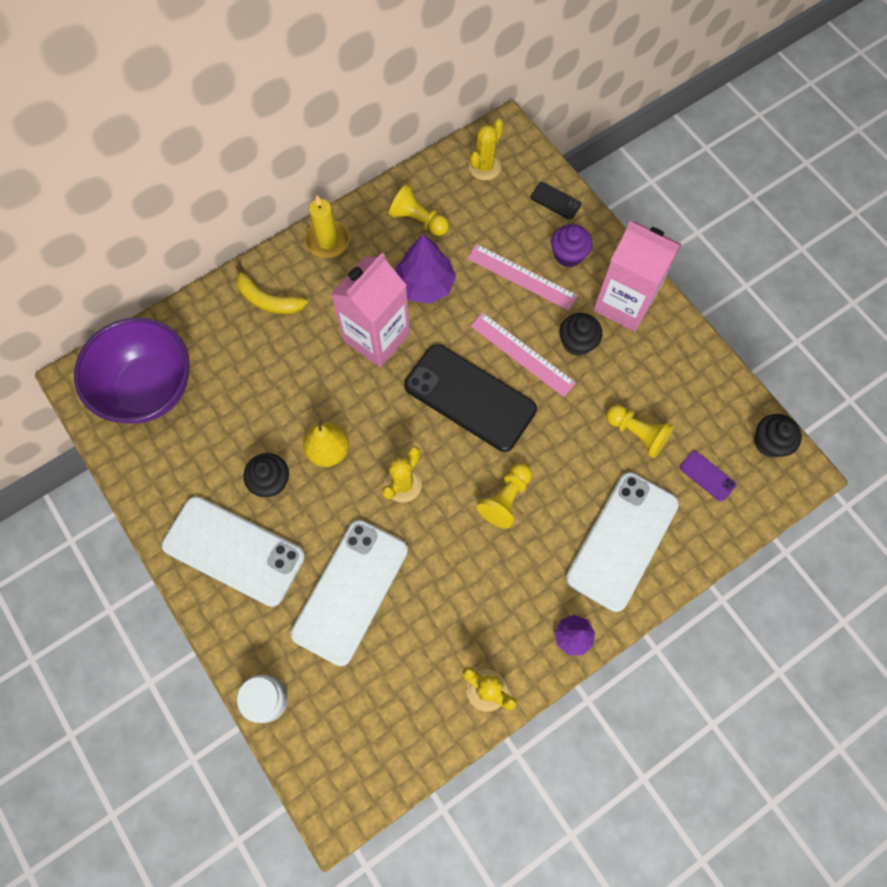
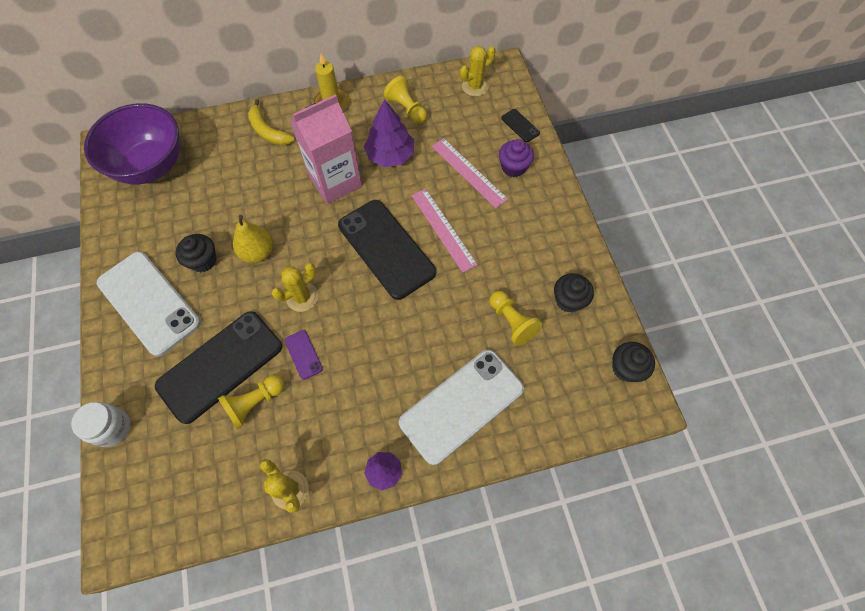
camera: 20 degrees right, 5 degrees down
(350, 591) = (220, 366): white phone -> black phone
(505, 499) = (378, 337): yellow pawn -> yellow pawn (255, 403)
(577, 342) = (492, 234): black cupcake -> black cupcake (568, 300)
(624, 303) = (544, 217): pink carton -> none
(707, 476) = (559, 377): purple phone -> purple phone (303, 354)

